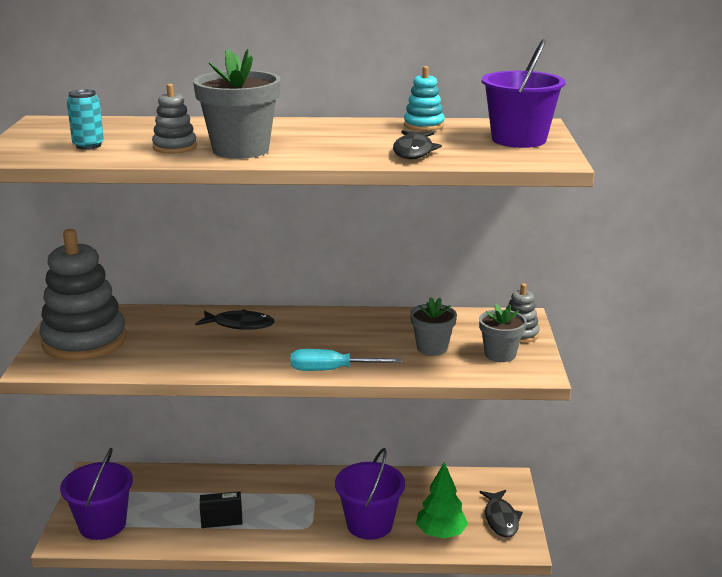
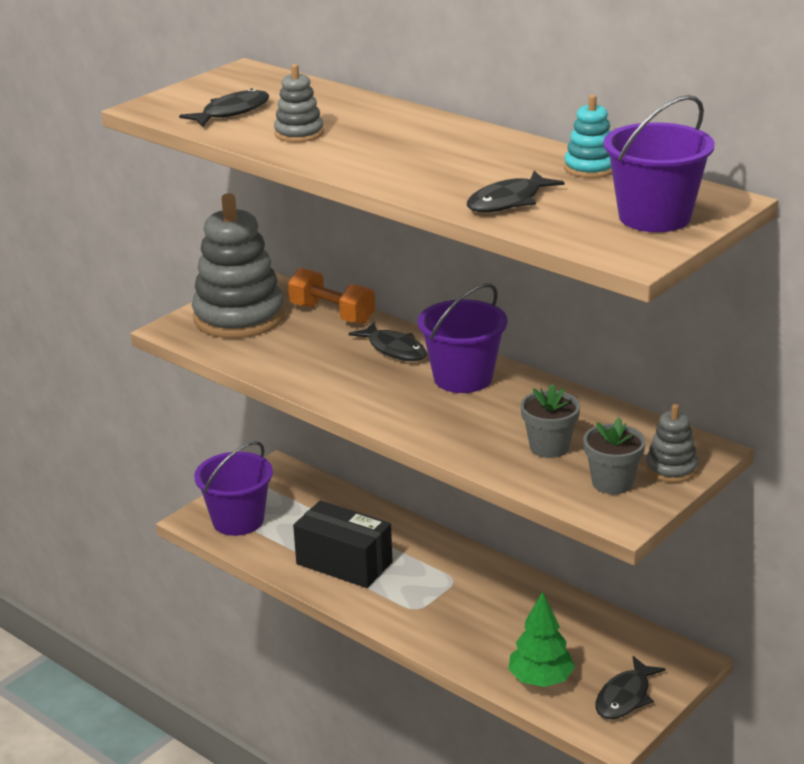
camera: 40 degrees right, 5 degrees up
(88, 146) = (232, 112): turquoise can -> black fish
(159, 317) = (332, 314): none -> orange dumbbell
(221, 519) = (344, 563): black box -> black box, size x1.77
(241, 150) = (349, 153): grey flower pot -> none
(331, 370) = (415, 431): turquoise screwdriver -> none
(369, 524) = (478, 635): purple bucket -> purple bucket (463, 378)

